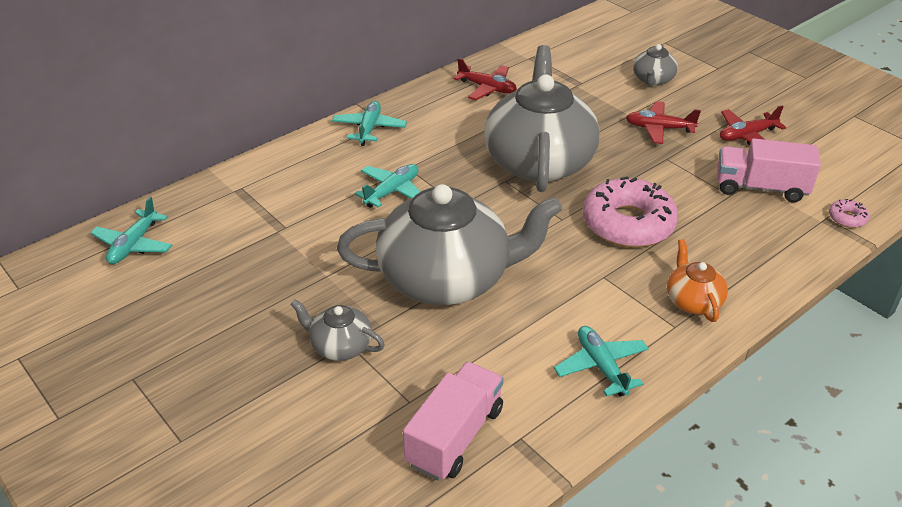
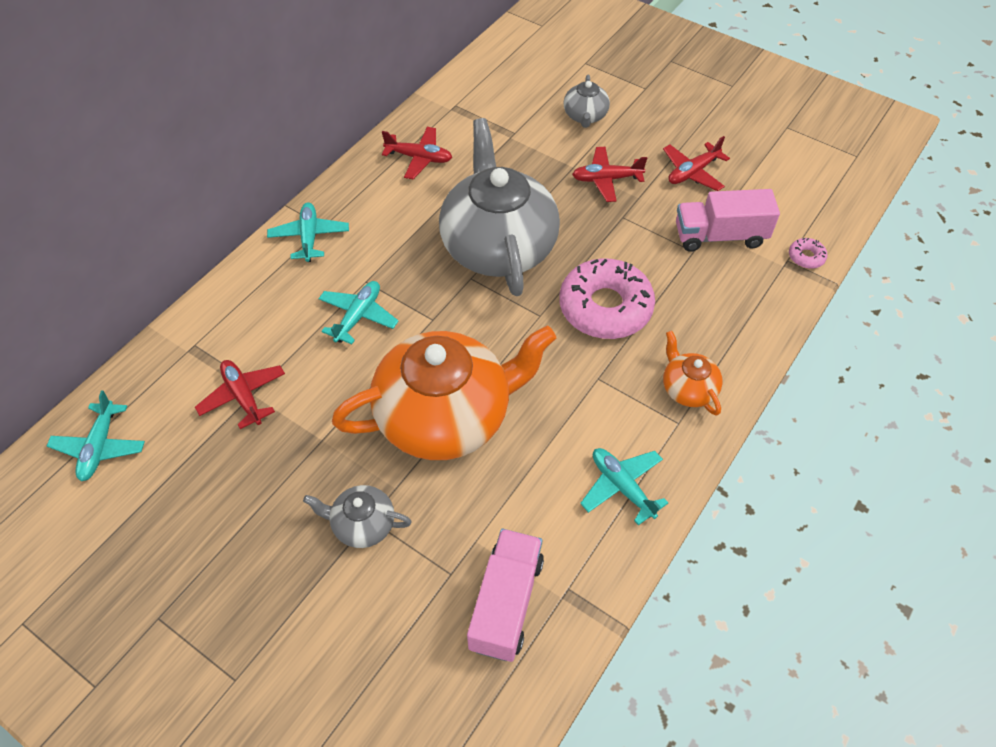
camera: 15 degrees left, 15 degrees up
(269, 231) = (243, 396): none -> red plane
(447, 279) = (446, 416): grey teapot -> orange teapot

